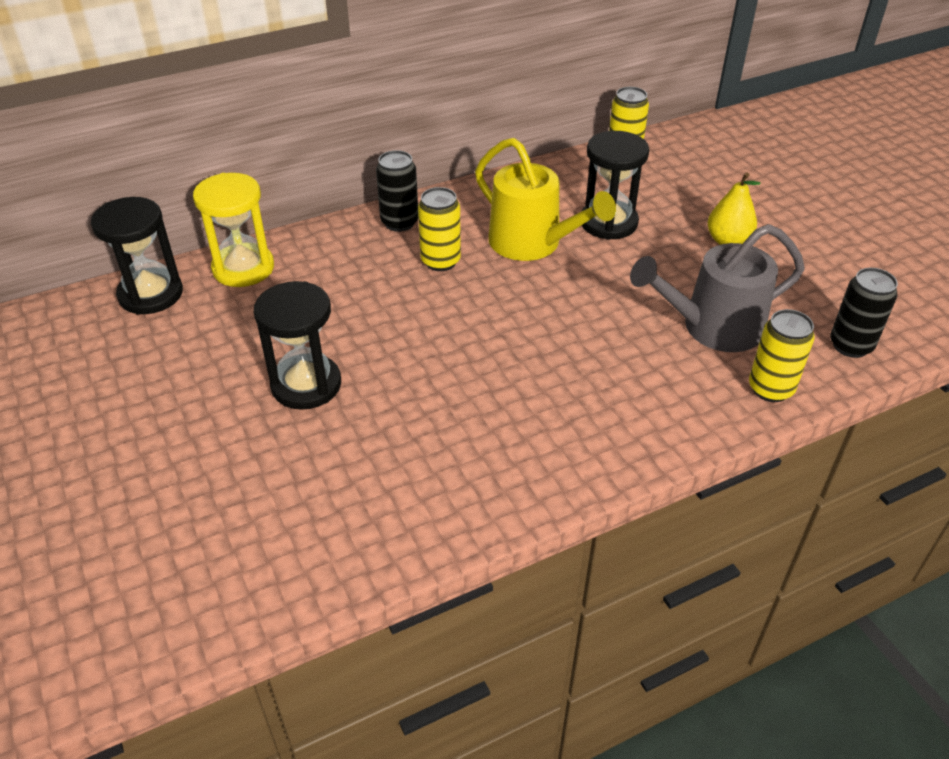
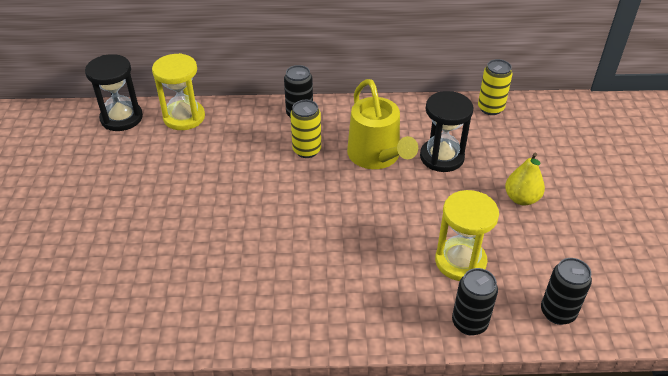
camera: 25 degrees right, 0 degrees up
(306, 385) = (167, 208): black hourglass -> none
(712, 328) = (460, 261): grey watering can -> yellow hourglass
(770, 389) = (469, 323): yellow can -> black can

